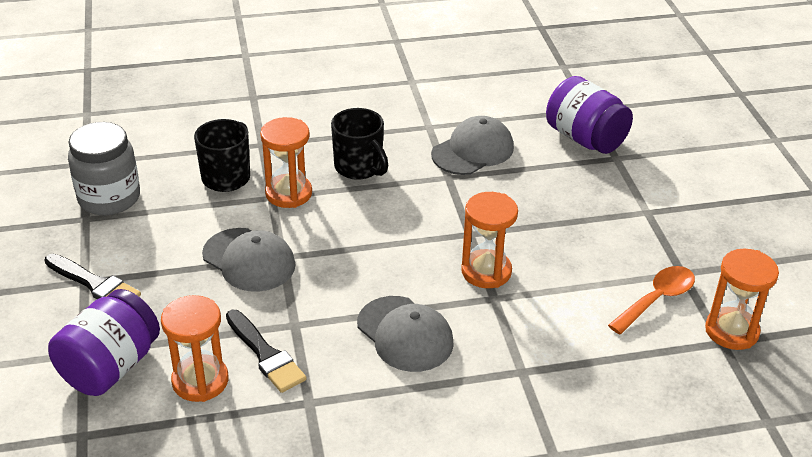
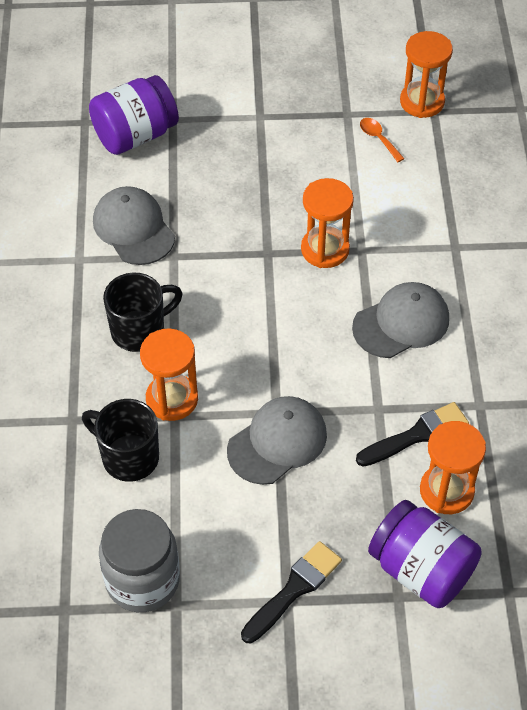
camera: 80 degrees left, 15 degrees up
(656, 299) = (378, 139): orange spoon -> orange spoon, size x0.61

